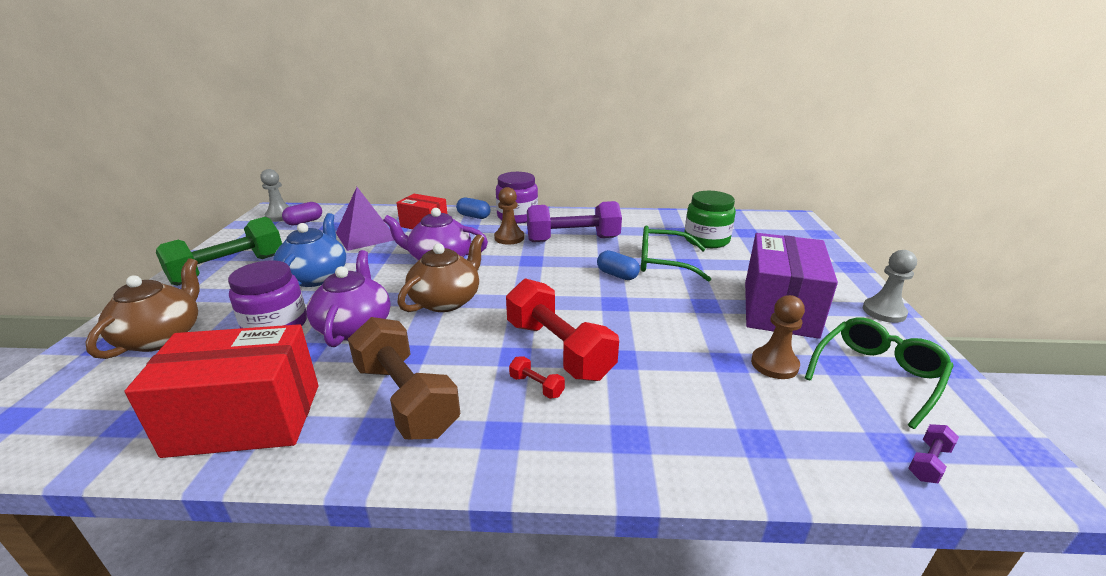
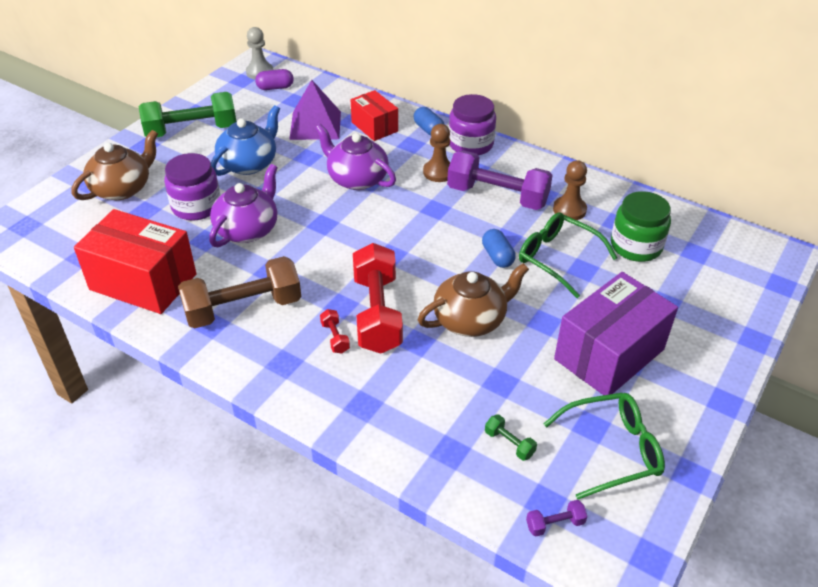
camera: 30 degrees right, 15 degrees up
(406, 398) = (243, 308): brown dumbbell -> brown dumbbell turned 75 degrees clockwise
(446, 300) = (330, 229): brown teapot -> brown teapot (470, 319)
(774, 364) = (535, 402): brown pawn -> brown pawn (569, 210)
(799, 408) = (509, 443): none -> green dumbbell
(884, 312) = (711, 401): grey pawn -> none

